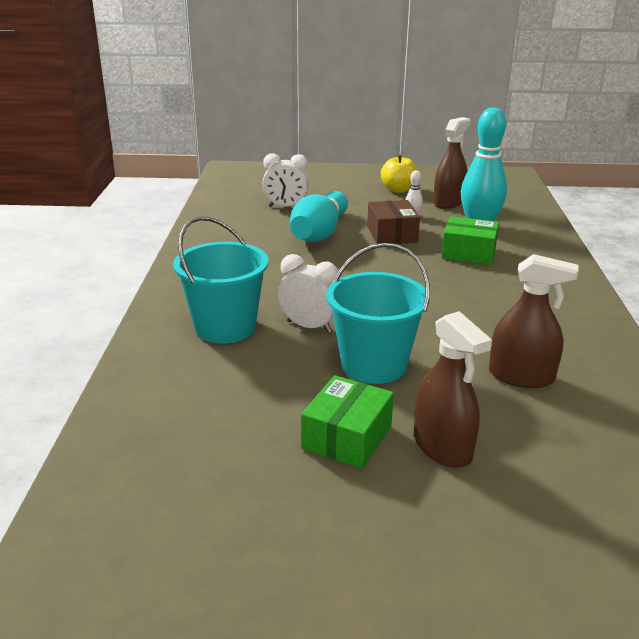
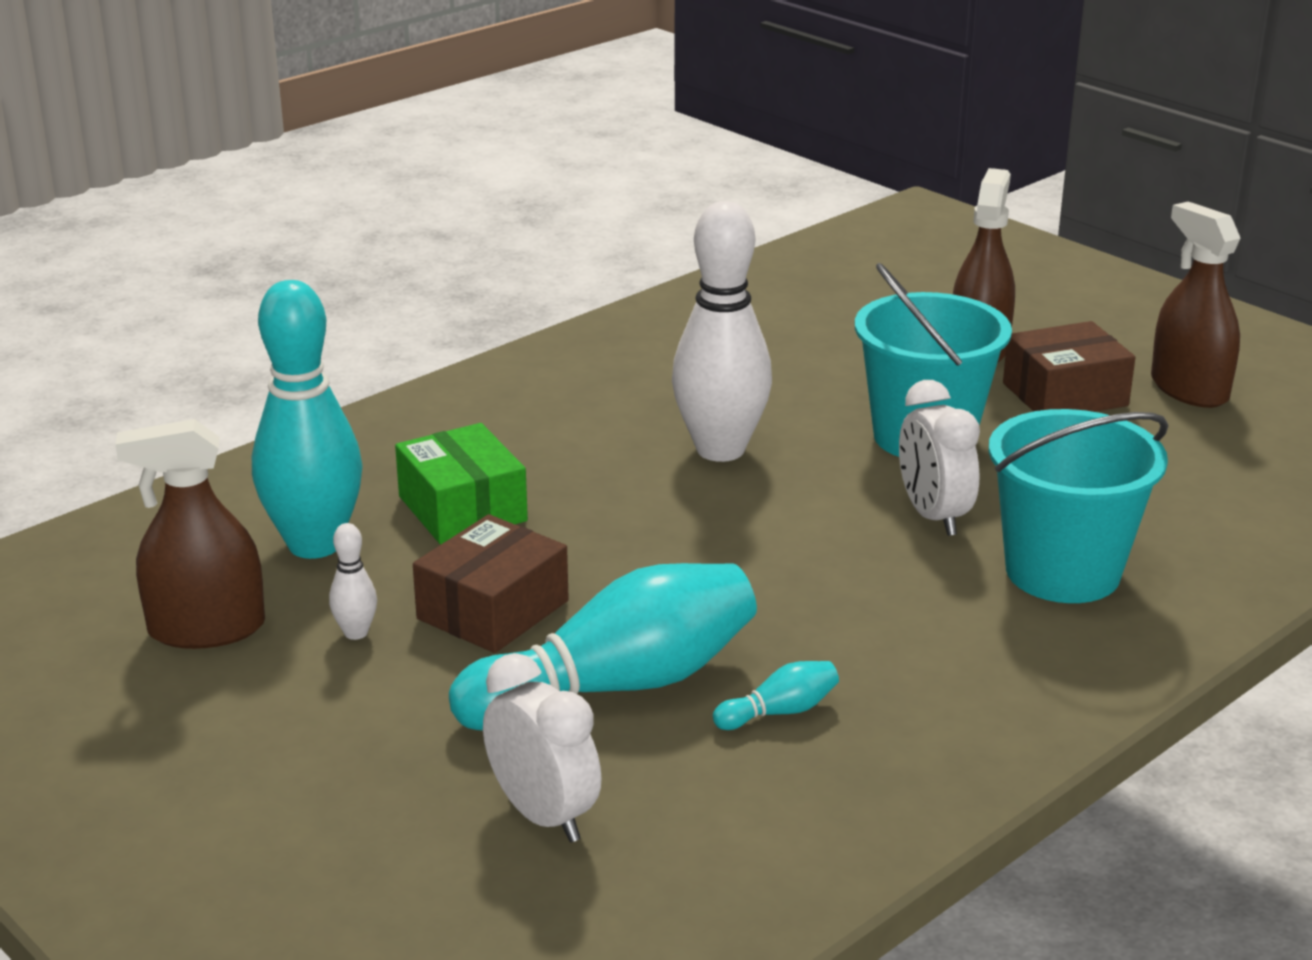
camera: 135 degrees left, 0 degrees up
(263, 246) = (779, 712): none -> turquoise bowling pin
(347, 437) = (1065, 394): green box -> brown box
(398, 190) = (198, 728): yellow apple -> none
(440, 314) = (720, 449): none -> white bowling pin
(521, 376) = (777, 358): brown spray bottle -> brown spray bottle (1189, 389)

